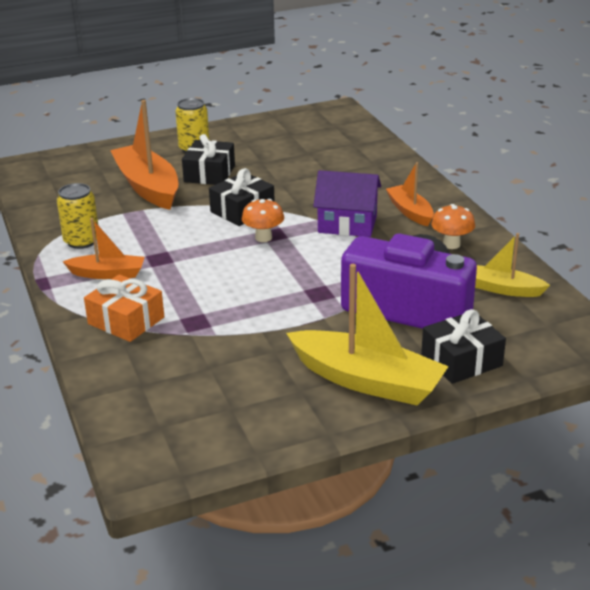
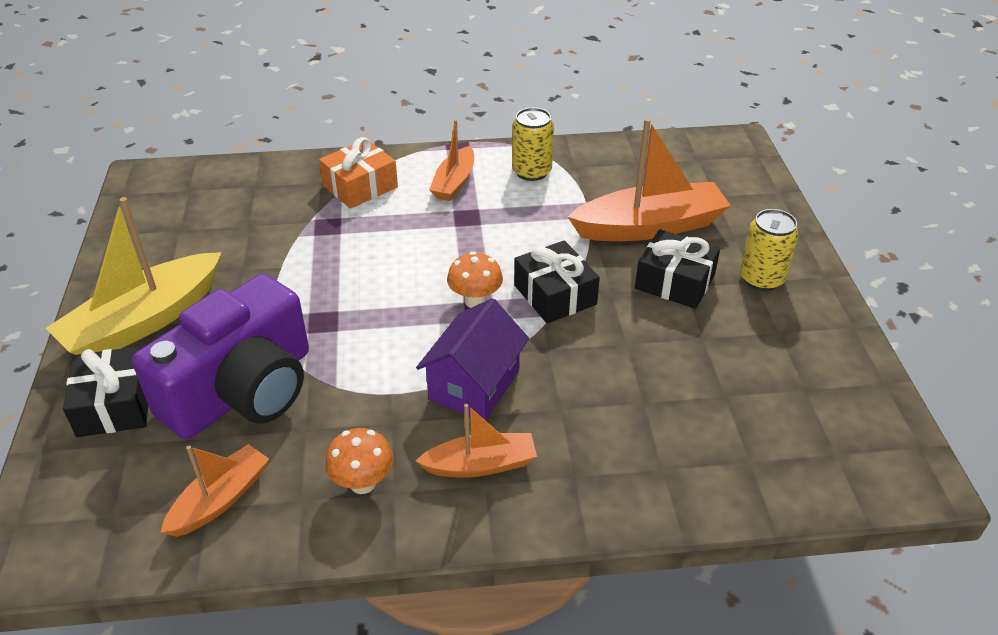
camera: 105 degrees right, 10 degrees up
(502, 289) = (220, 499): yellow boat -> orange boat

